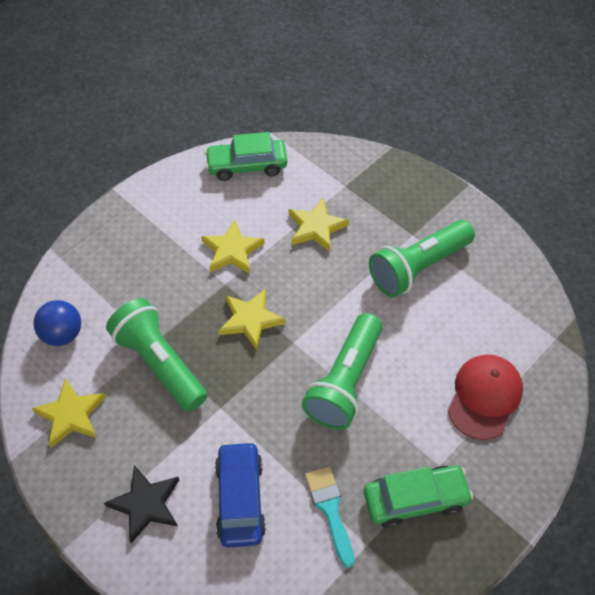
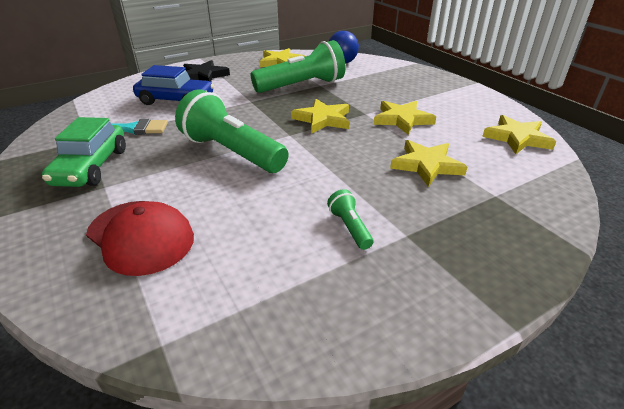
camera: 105 degrees right, 20 degrees down
(247, 166) = (517, 138): green car -> yellow star
(418, 267) = (349, 227): green flashlight -> green flashlight, size x0.43

